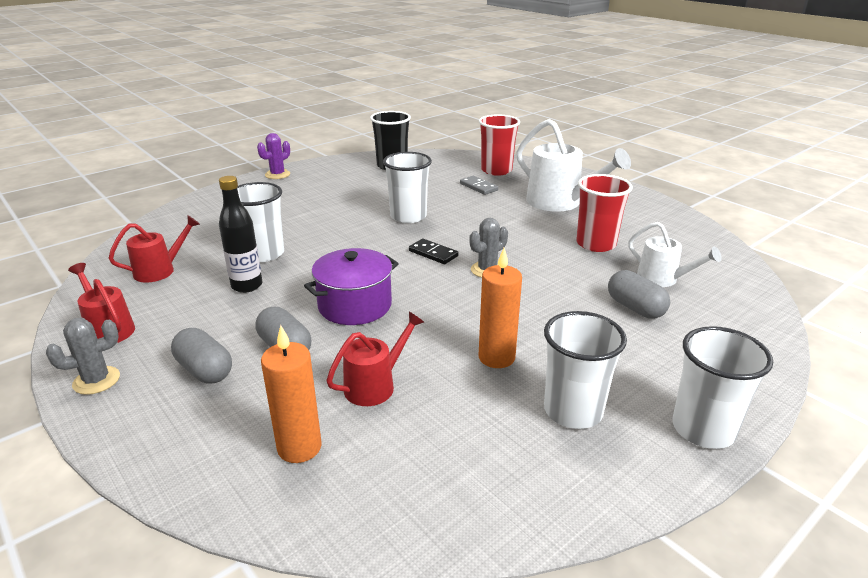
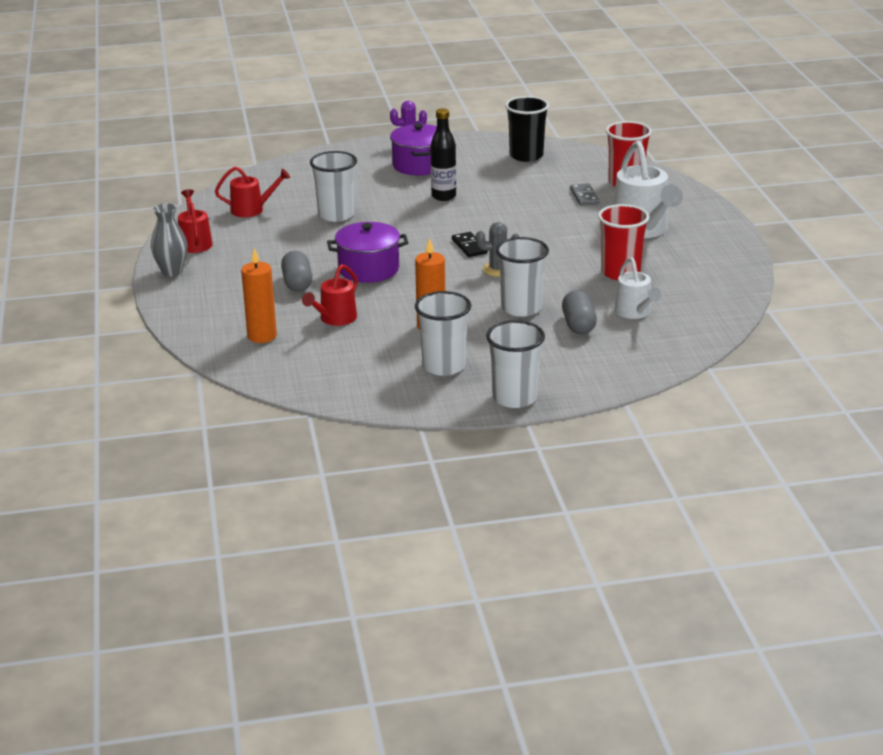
camera: 30 degrees right, 0 degrees up
(96, 380) = (172, 271): grey cactus -> grey vase
(205, 370) = (238, 283): grey capsule -> none
(247, 286) = (304, 236): black bottle -> black bottle (443, 196)
(305, 191) = (419, 165): none -> purple pot
(375, 385) = (335, 319): red watering can -> red watering can turned 135 degrees clockwise
(408, 216) = (484, 210): white cup -> white cup (521, 308)

